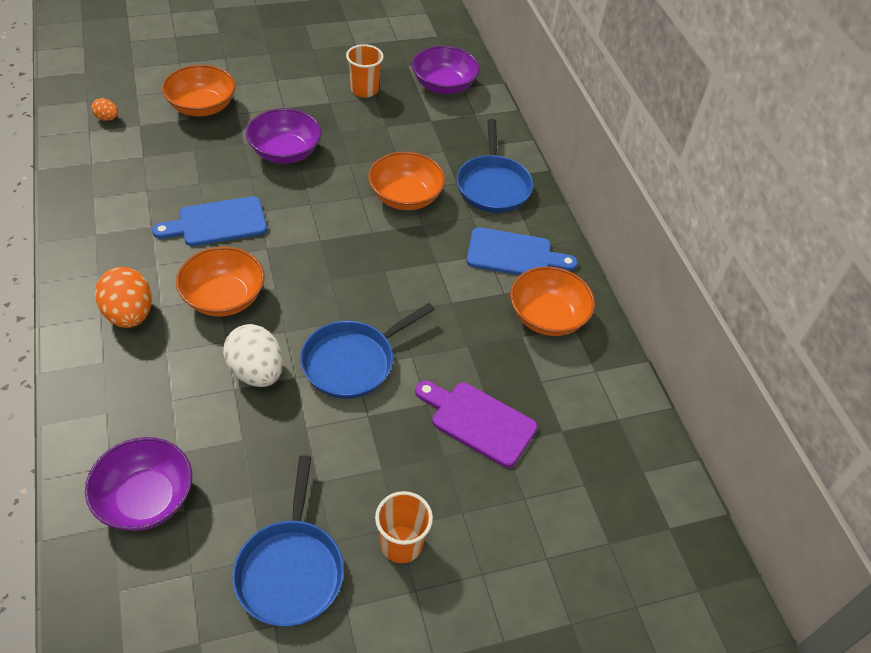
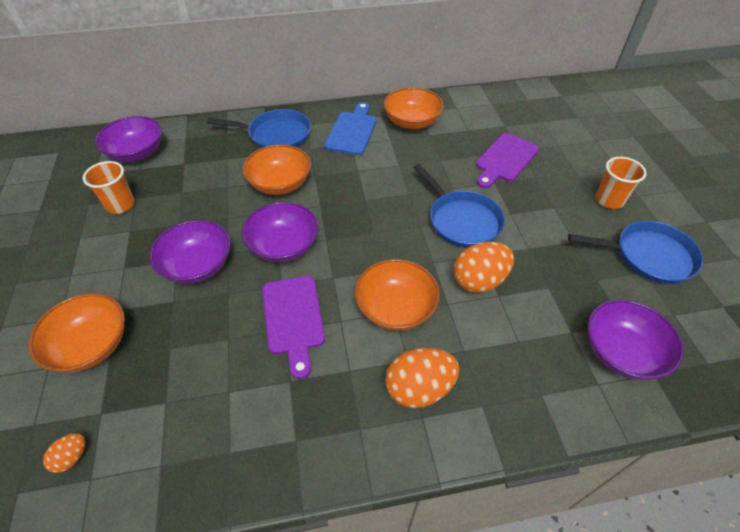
camera: 80 degrees left, 0 degrees up
(217, 223) = (293, 319): blue cutting board -> purple cutting board
(256, 372) = (479, 281): white egg -> orange egg
(310, 208) = (284, 246): none -> purple bowl

